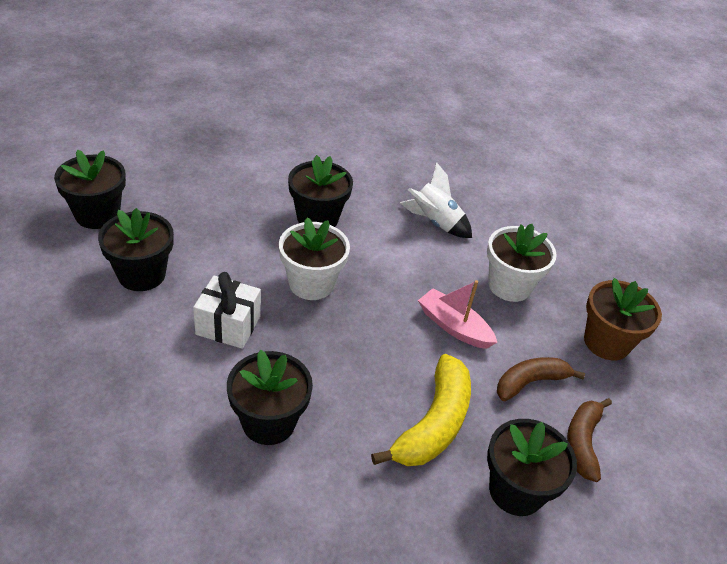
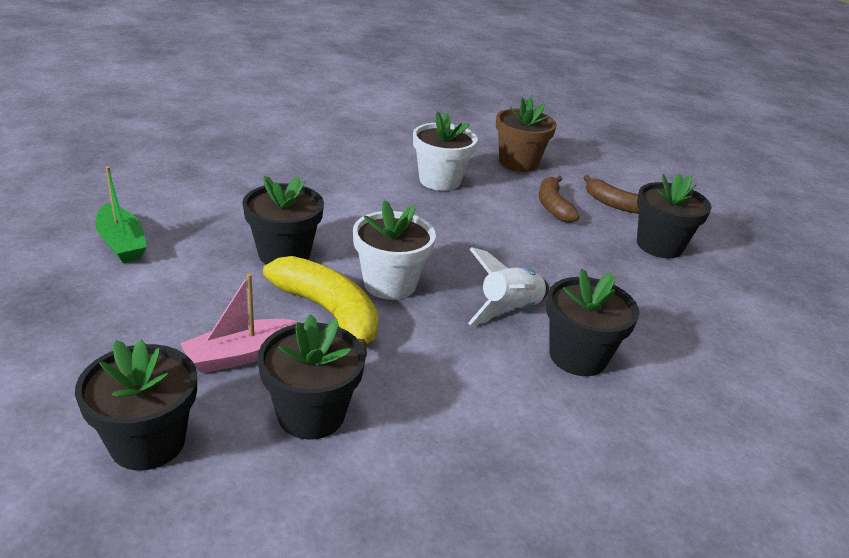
camera: 70 degrees left, 10 degrees down
(228, 325) = (433, 356): white gift -> none
(283, 144) = (122, 243): none -> green boat
(433, 424) = (590, 263): yellow banana -> yellow banana (329, 313)
(435, 223) = (335, 190): white rocket -> white rocket (509, 310)
(454, 326) = (480, 221): pink boat -> pink boat (240, 355)

